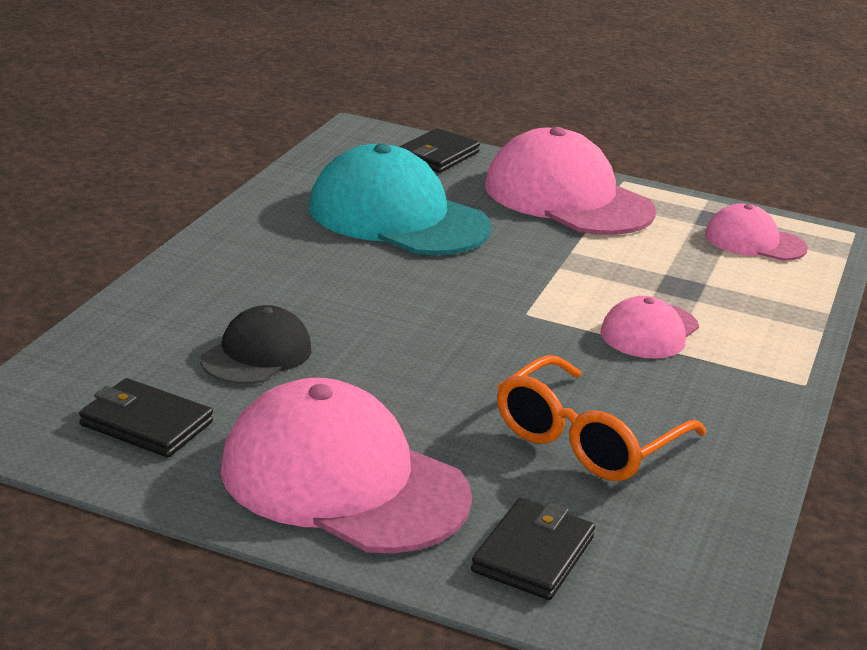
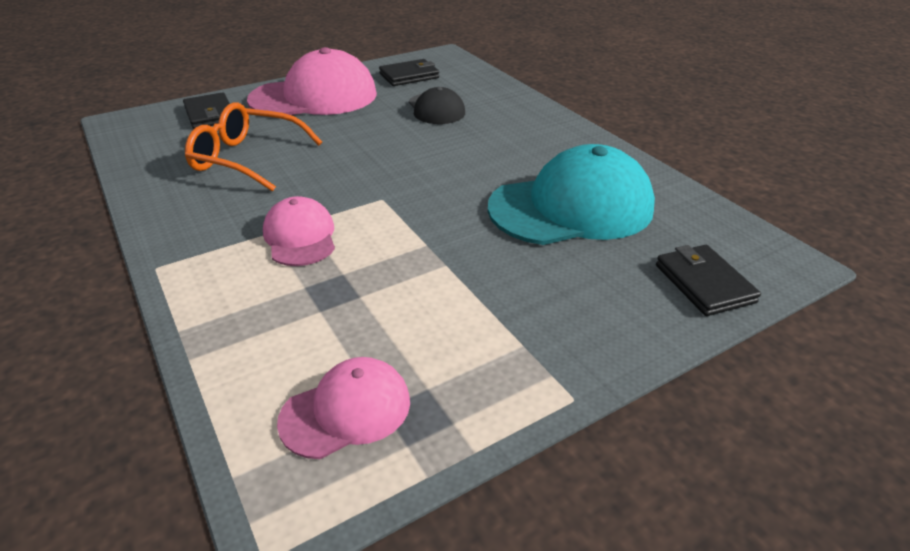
camera: 130 degrees right, 10 degrees up
(567, 198) = (551, 321): pink cap -> none
(586, 440) = (246, 159): orange glasses -> orange glasses turned 60 degrees counterclockwise

